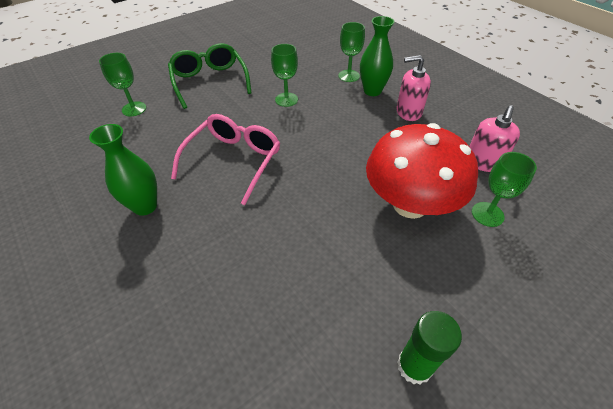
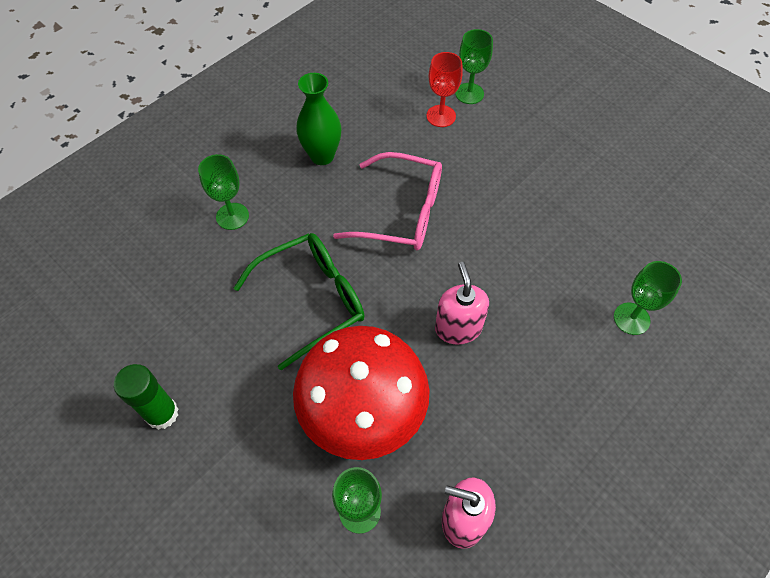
camera: 80 degrees right, 10 degrees up
(147, 126) = (441, 116): none -> red goblet
(210, 81) = (551, 148): green glasses -> green glasses (312, 300)
(286, 99) = (538, 244): green goblet -> green goblet (232, 216)
(372, 91) = (600, 356): green vase -> none
(408, 112) = (559, 412): pink soap dispenser -> pink soap dispenser (458, 327)

